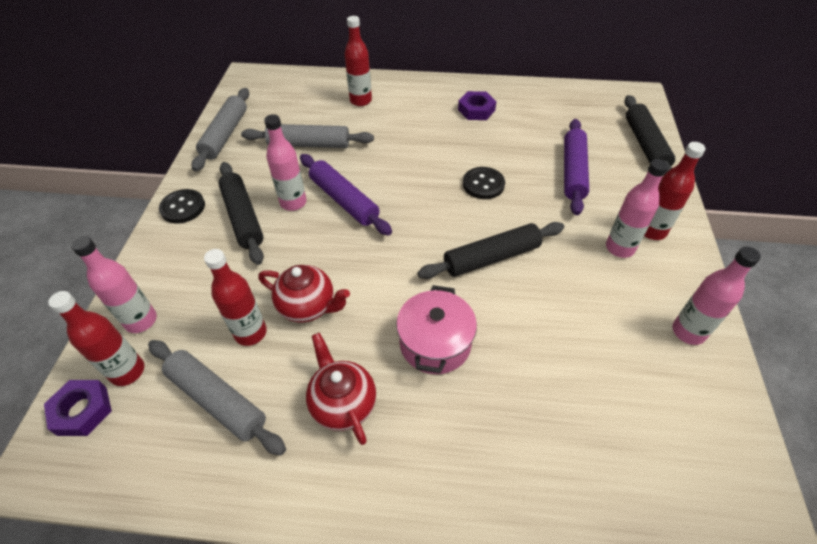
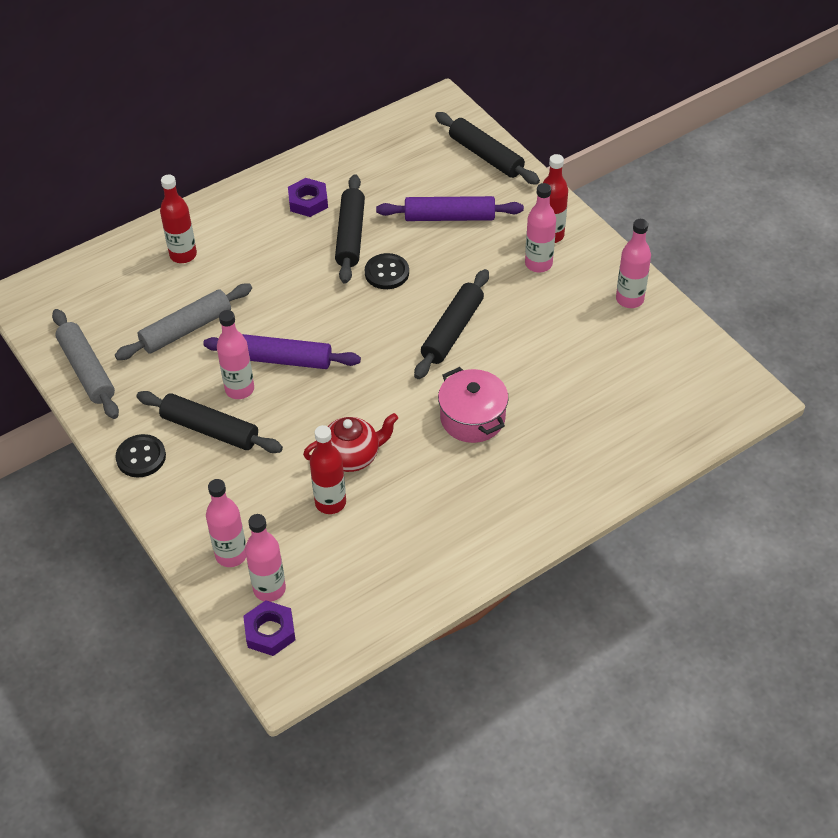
camera: 40 degrees left, 0 degrees up
(127, 371) = (269, 589): red bottle -> pink bottle
(217, 400) = (360, 556): grey rolling pin -> none
(343, 404) = (450, 497): red teapot -> none
(483, 145) = (350, 235): none -> black rolling pin
(573, 172) = (449, 217): purple rolling pin -> purple rolling pin turned 60 degrees counterclockwise

